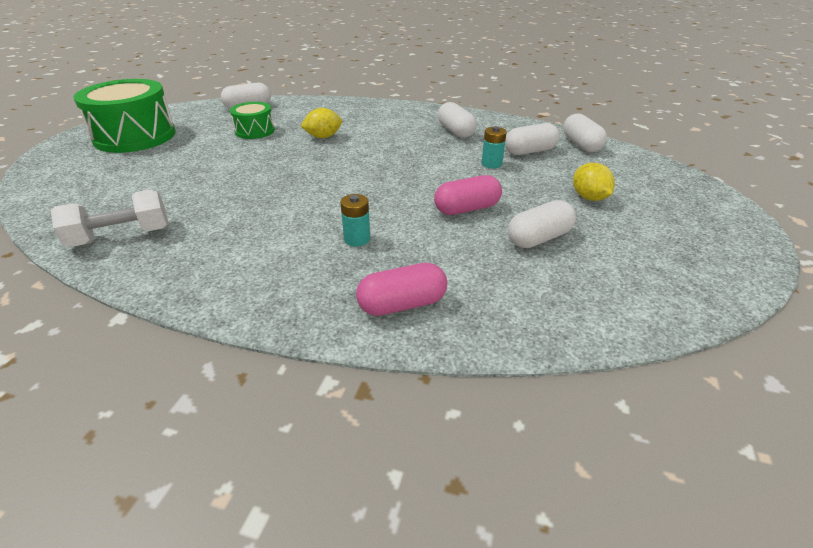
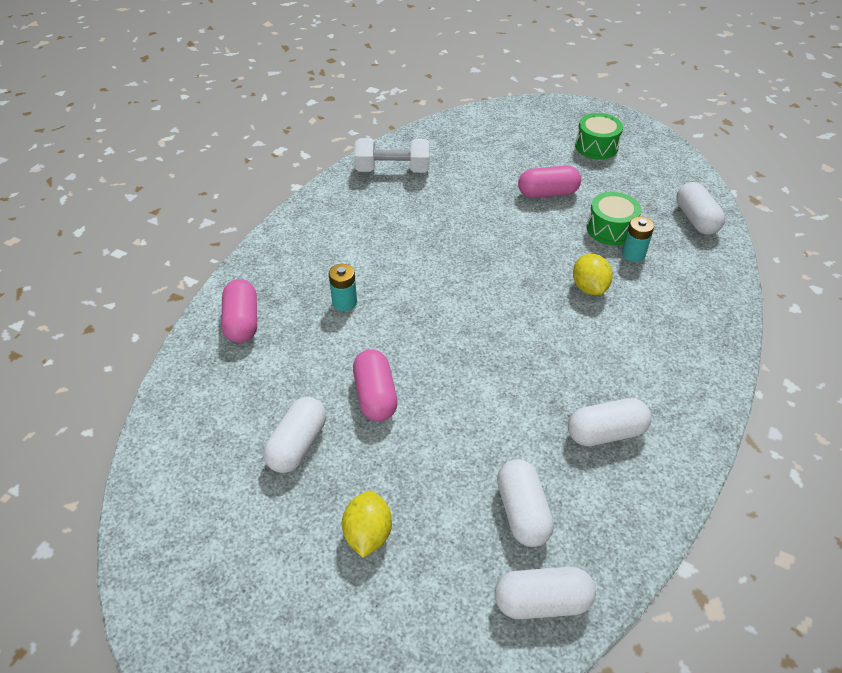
camera: 100 degrees right, 10 degrees up
(121, 237) = (393, 170): white dumbbell -> white dumbbell turned 75 degrees counterclockwise
(135, 136) = (596, 146): green drum -> green drum, size x0.52
(199, 153) = (547, 193): none -> pink capsule
(491, 164) = (486, 450): turquoise battery -> turquoise battery (633, 254)
(539, 238) = (298, 445): white capsule -> white capsule turned 45 degrees clockwise
(589, 198) = (368, 534): yellow lemon -> yellow lemon turned 75 degrees counterclockwise

